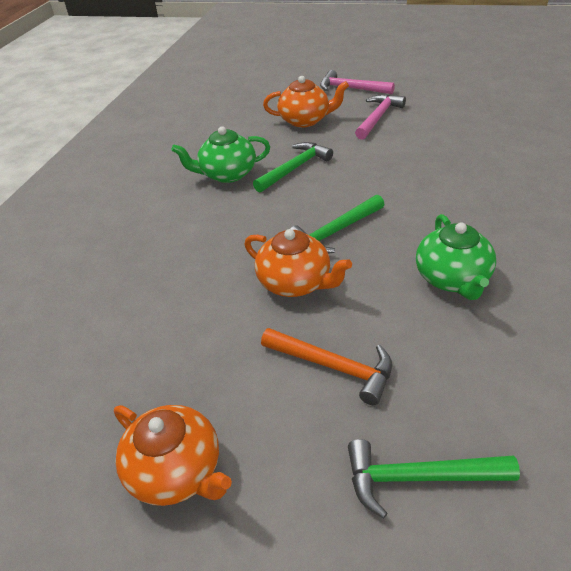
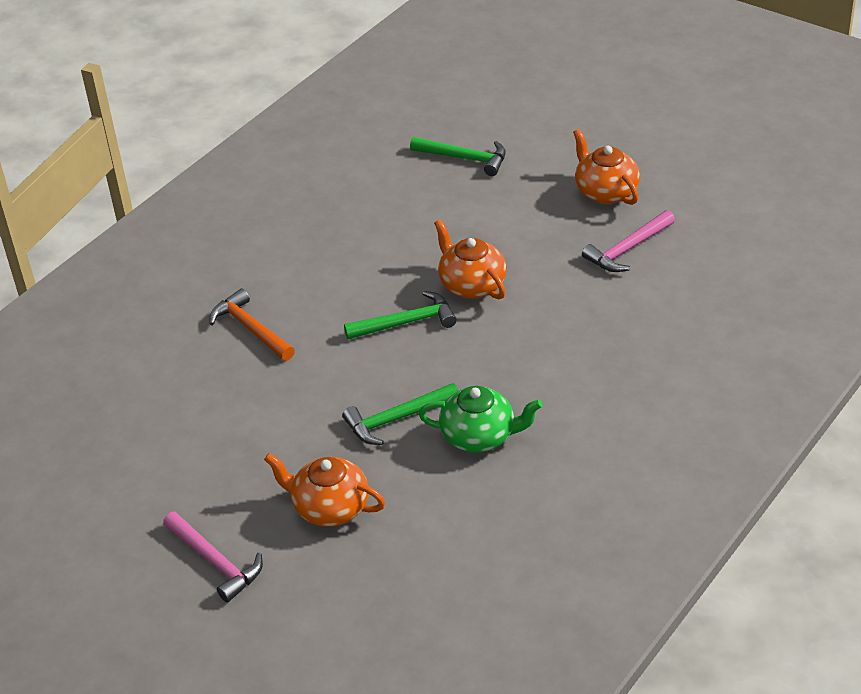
camera: 160 degrees left, 0 degrees up
(334, 366) = (478, 219): orange hammer -> orange hammer (251, 329)
(378, 117) = (234, 477): pink hammer -> pink hammer (628, 249)
(452, 279) = (344, 254): green teapot -> none

